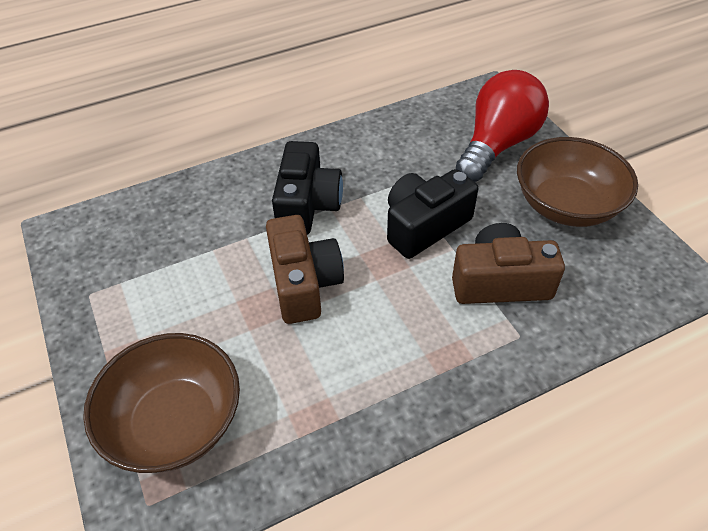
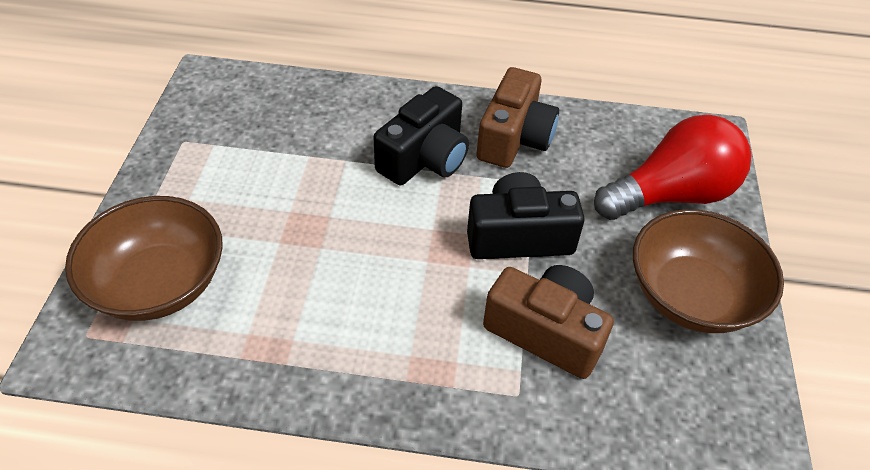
camera: 30 degrees right, 0 degrees up
(304, 283) = (359, 228): brown camera -> brown camera (514, 138)

